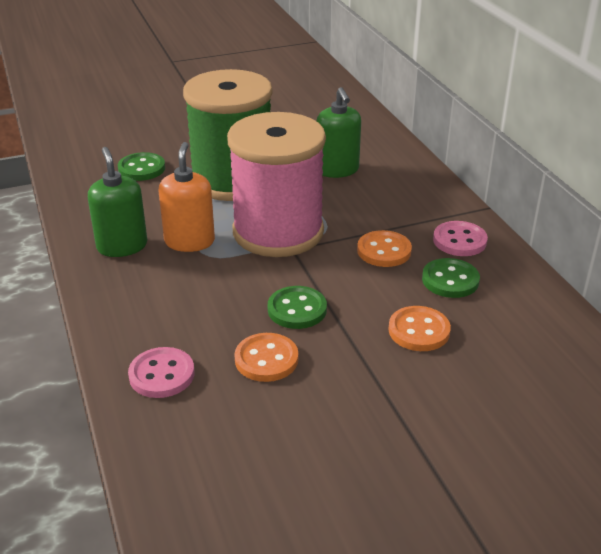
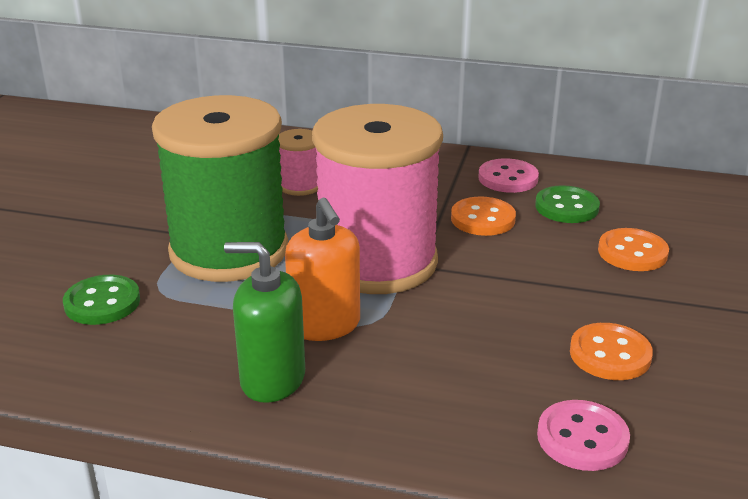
camera: 55 degrees left, 5 degrees down
(189, 241) = (325, 325): orange soap dispenser -> orange soap dispenser turned 150 degrees counterclockwise
(297, 309) = (537, 304): green button -> none
(337, 170) = (300, 185): green soap dispenser -> pink spool

